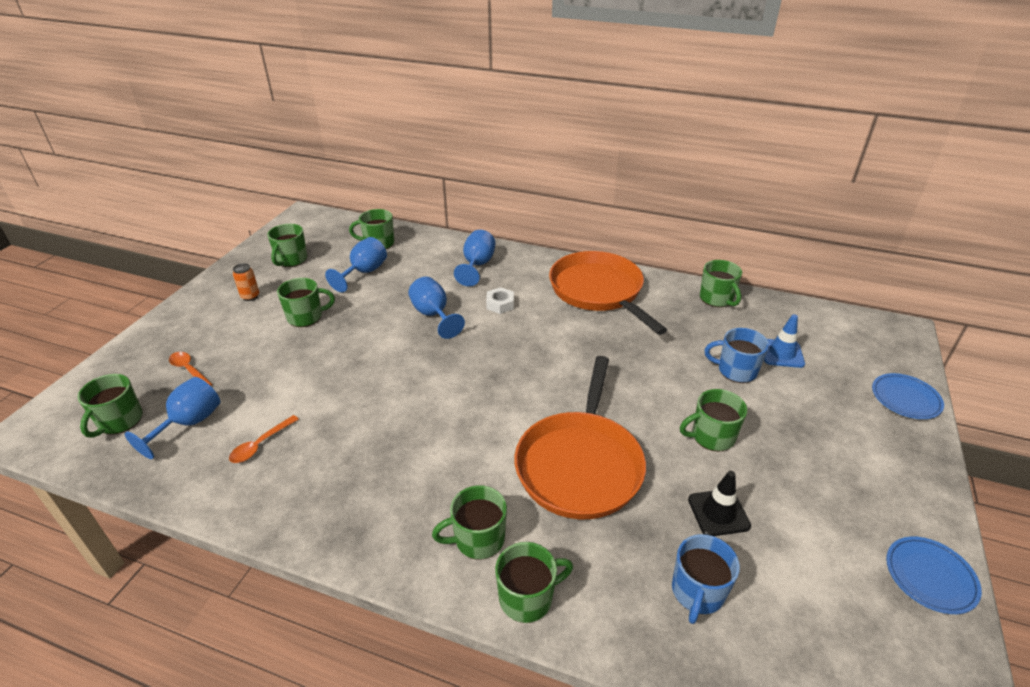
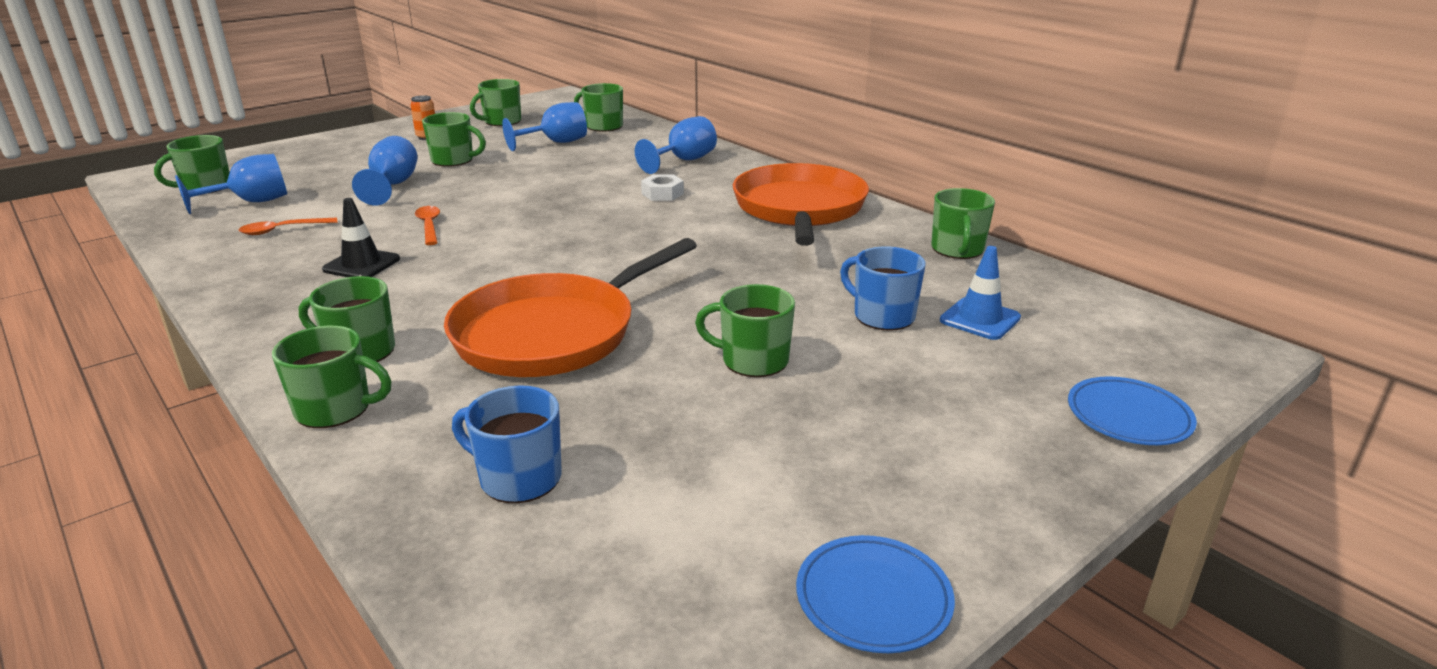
camera: 30 degrees right, 10 degrees down
(189, 370) = (304, 170): orange spoon -> orange spoon (429, 226)
(433, 315) = (577, 186): blue goblet -> blue goblet (392, 185)
(697, 592) = (518, 478): blue mug -> blue mug turned 60 degrees clockwise
(718, 512) = (654, 425): black traffic cone -> black traffic cone (361, 264)

